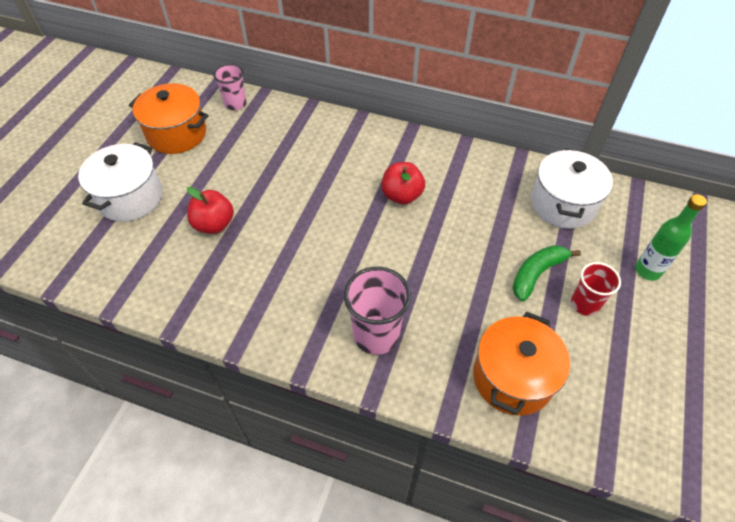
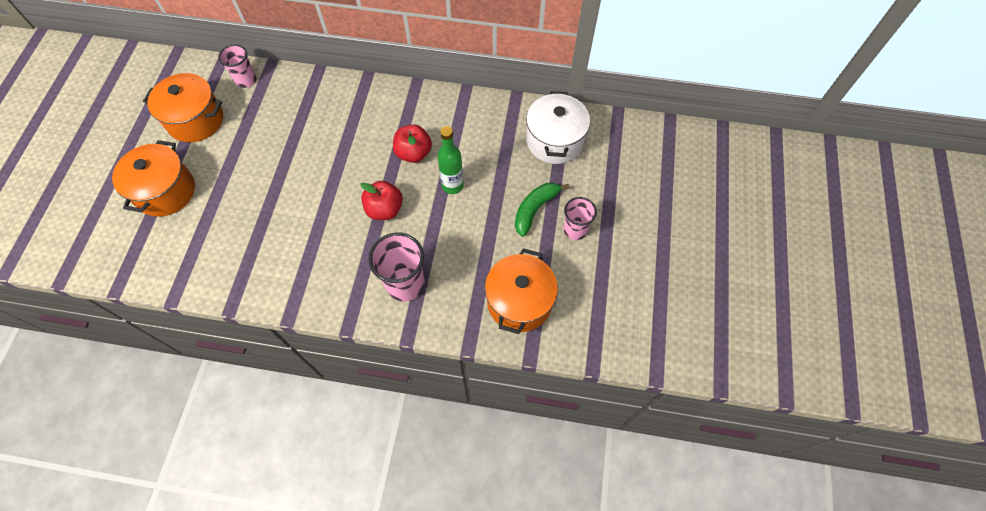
camera: 10 degrees left, 10 degrees up
(130, 197) = (165, 191): white pot -> orange pot
(214, 224) = (249, 206): red apple -> red apple (384, 209)
(584, 304) = (575, 230): red cup -> pink cup
(647, 270) = (626, 192): green bottle -> green bottle (452, 185)

